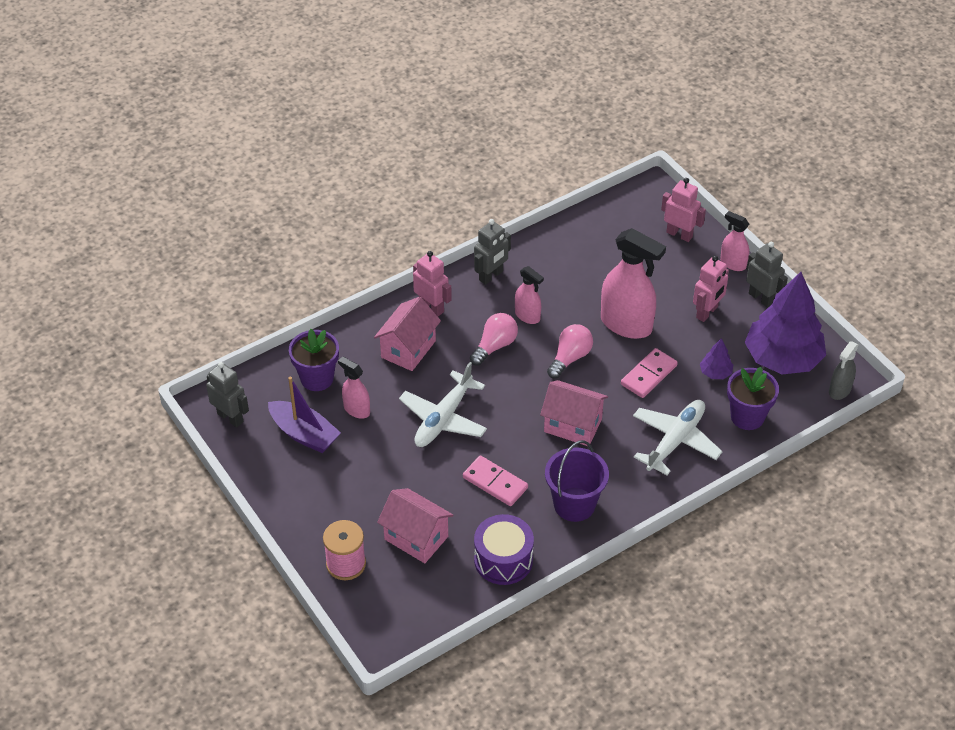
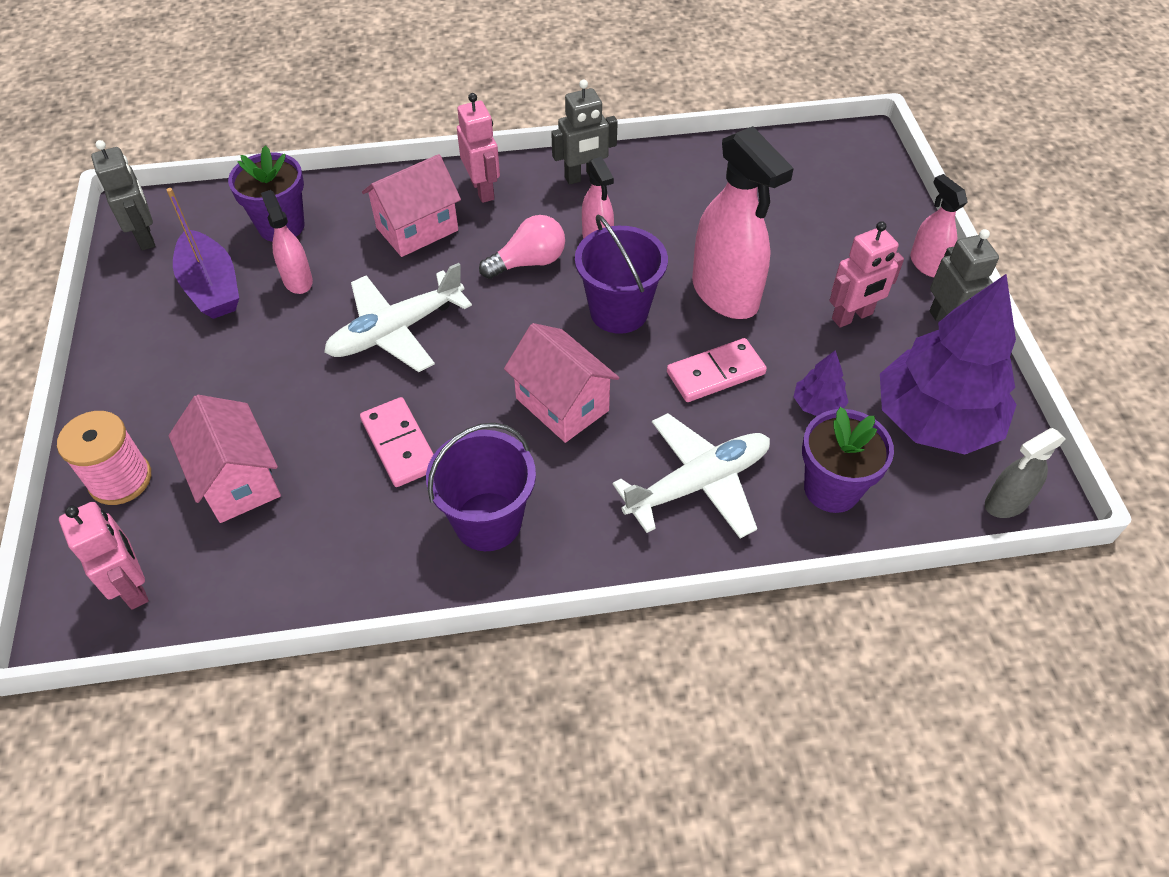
camera: 25 degrees right, 5 degrees up
(503, 560) = (329, 564): purple drum -> none
(570, 358) = (619, 311): pink light bulb -> purple bucket
(679, 234) = (869, 204): pink robot -> pink robot (133, 586)

